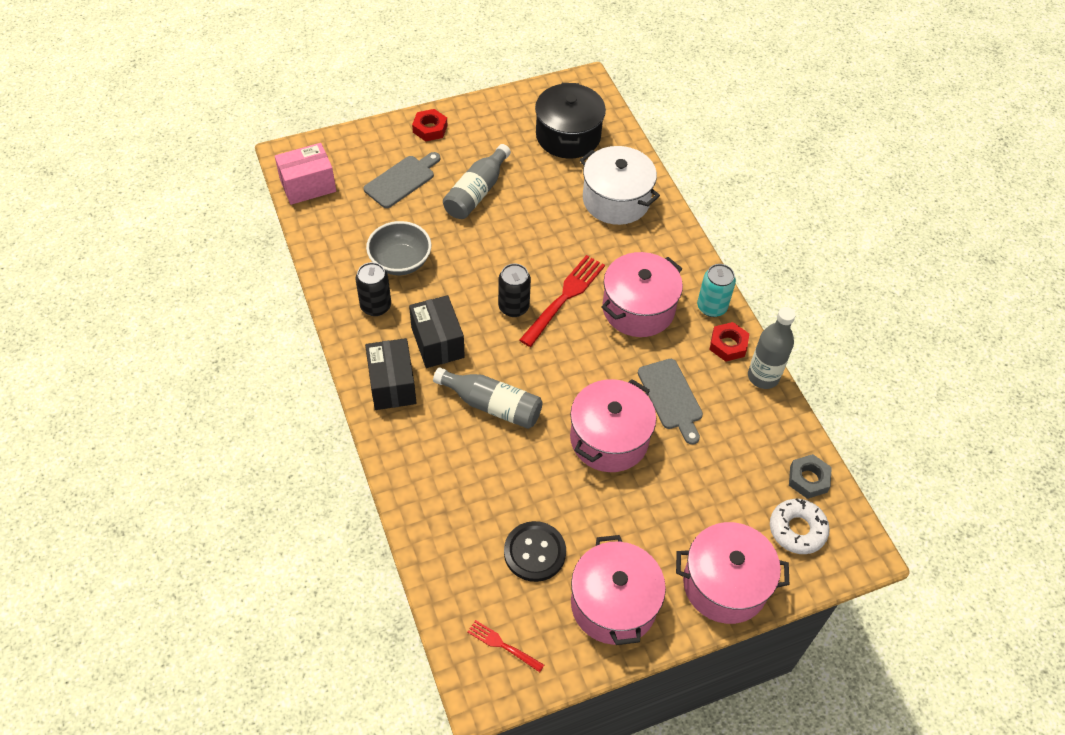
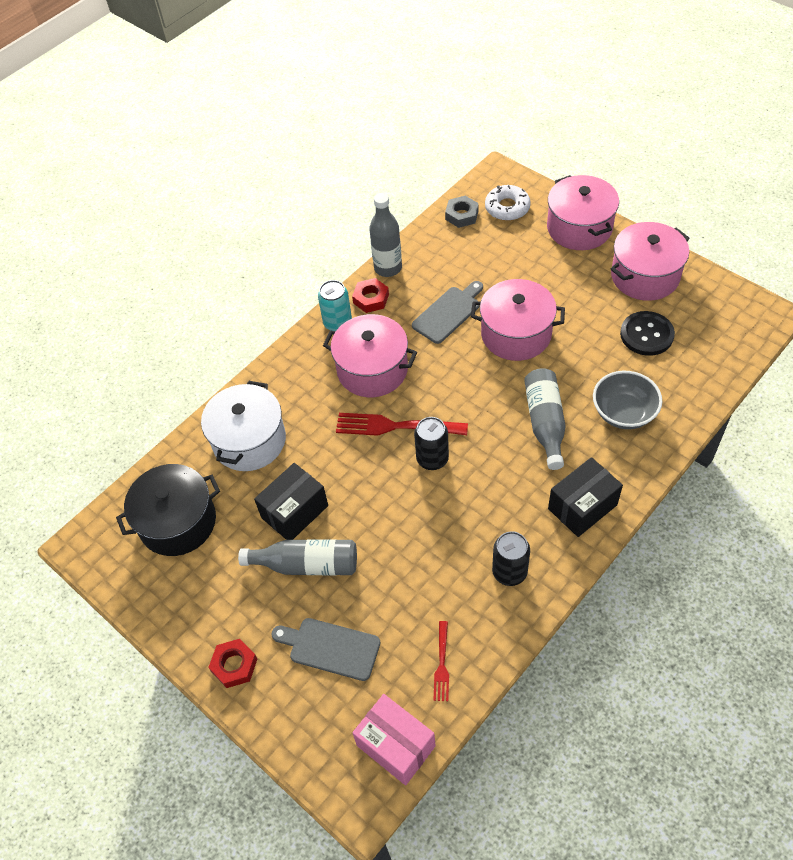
camera: 110 degrees left, 0 degrees up
(400, 261) = (441, 583): grey bowl -> grey bowl (623, 413)
(437, 342) = (513, 497): black box -> black box (294, 512)
(503, 645) = (728, 319): red fork -> red fork (442, 664)

